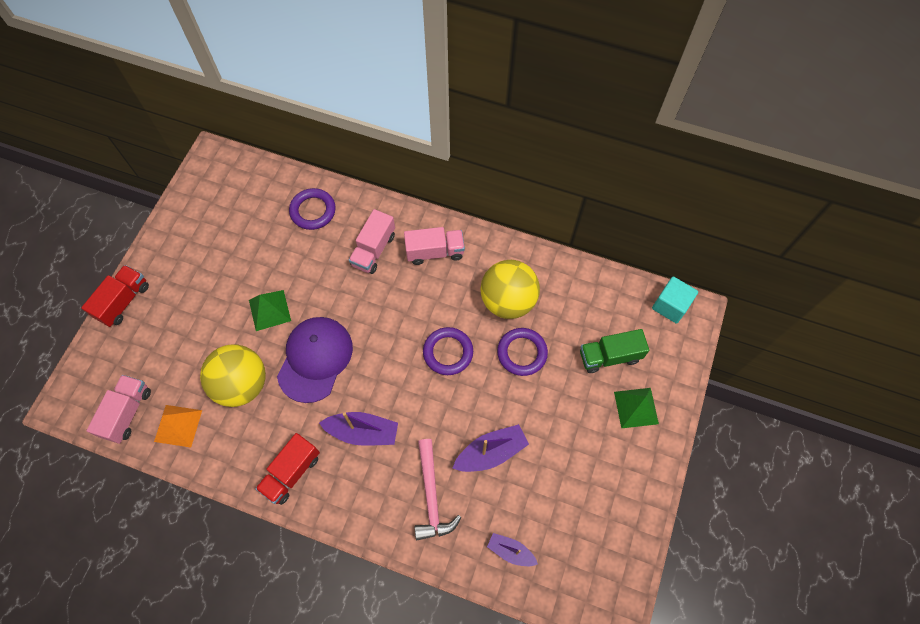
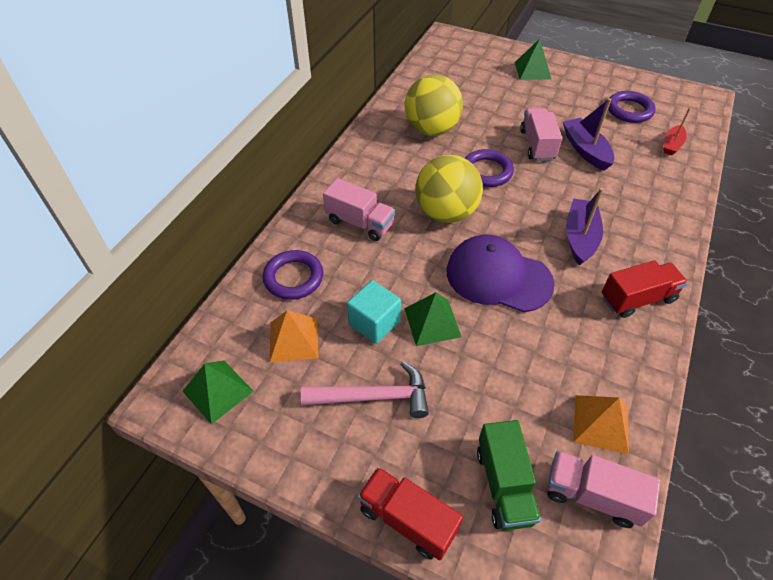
camera: 85 degrees left, 15 degrees down
(217, 183) = (218, 391): none -> green pyramid
(242, 384) = (535, 350): yellow ball -> yellow ball (446, 213)
(256, 220) = (293, 340): none -> orange pyramid
(291, 472) = (637, 299): red truck -> red truck turned 60 degrees counterclockwise
(431, 496) = (635, 190): pink hammer -> pink hammer (373, 396)
(435, 252) = (370, 175): pink truck -> pink truck (537, 145)
(511, 551) = (672, 145): purple boat -> red boat
(522, 353) = (486, 125): purple ring -> purple ring (629, 110)
(609, 356) = (487, 78): green truck -> green truck (504, 485)
(670, 306) = (441, 45): turquoise cube -> turquoise cube (374, 323)

